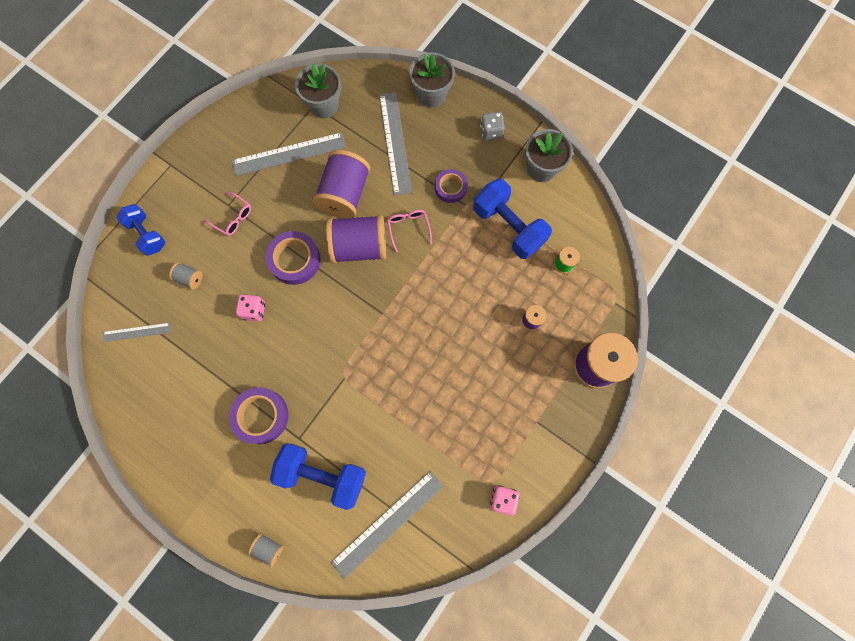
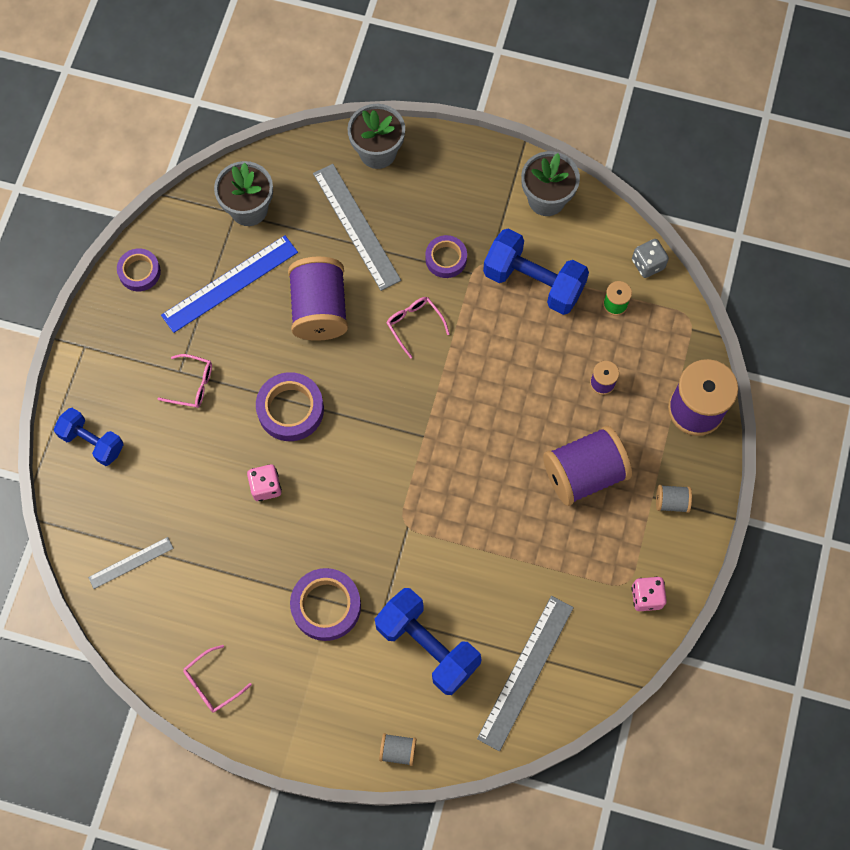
camera: 20 degrees left, 5 degrees down
(156, 444) = (212, 683): none -> pink glasses
(190, 278) = (169, 476): grey spool -> grey spool (671, 502)
(230, 125) = (139, 272): none -> purple tape
(289, 154) = (230, 283): grey ruler -> blue ruler
(323, 475) = (427, 646): blue dumbbell -> blue dumbbell turned 45 degrees clockwise
(359, 247) = (363, 367): purple spool -> purple spool (584, 473)
(491, 132) = (468, 175): grey dice -> grey dice (647, 264)

